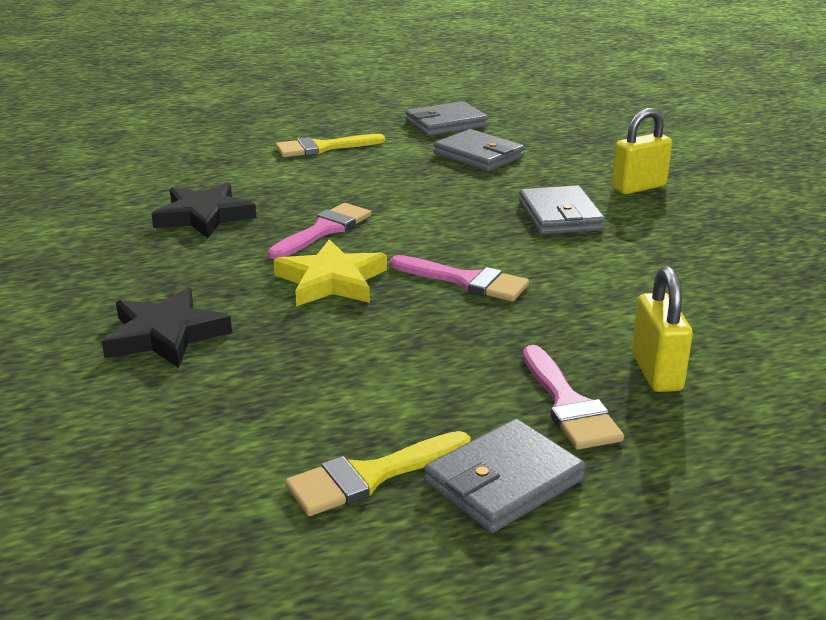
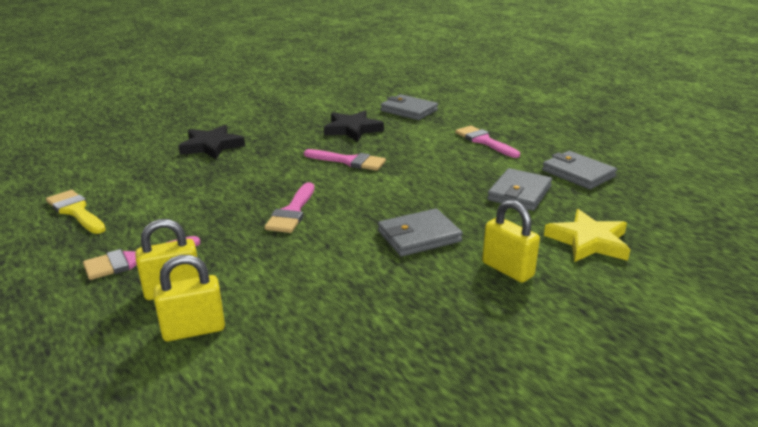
camera: 75 degrees right, 0 degrees up
(323, 148) = (484, 141): yellow brush -> pink brush
(331, 281) = (280, 173): yellow star -> yellow star (588, 241)
(503, 481) = (61, 246): grey wallet -> grey wallet (409, 110)
(745, 358) = (194, 330): none -> yellow padlock

